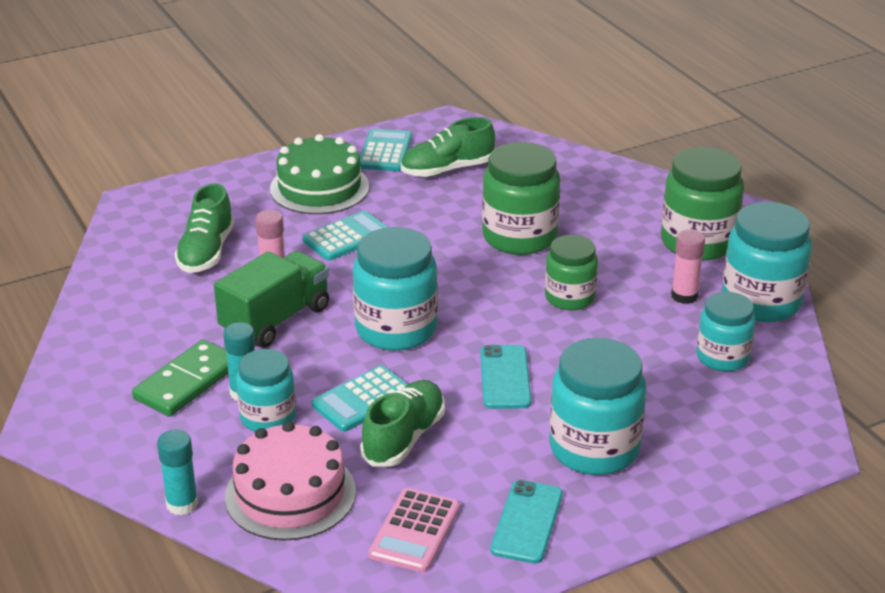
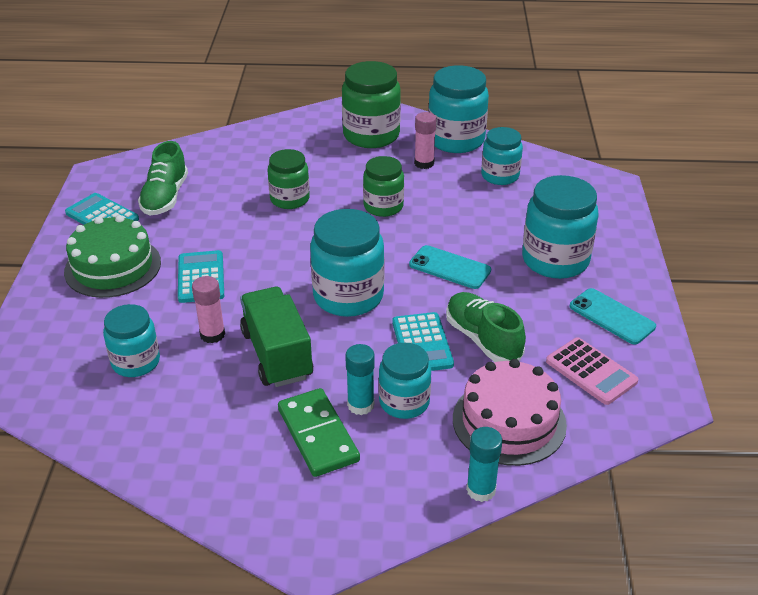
camera: 60 degrees left, 5 degrees up
(206, 252) = (136, 362): green shoe -> turquoise jar
(519, 237) = (290, 199): green jar -> green jar, size x0.64

